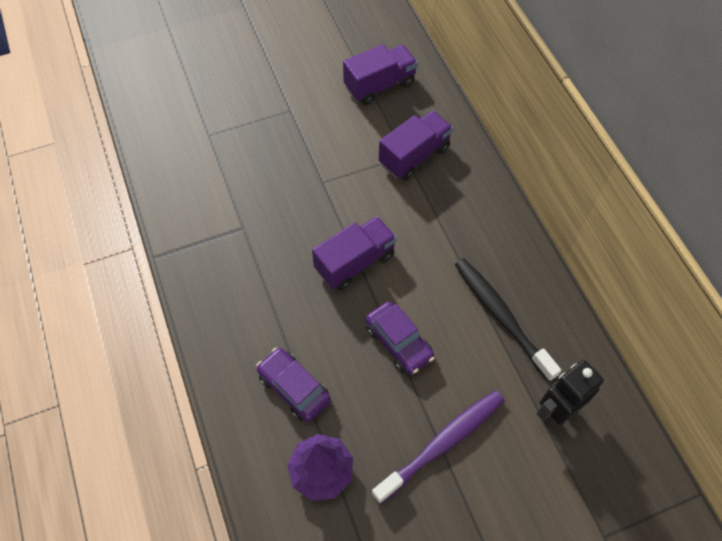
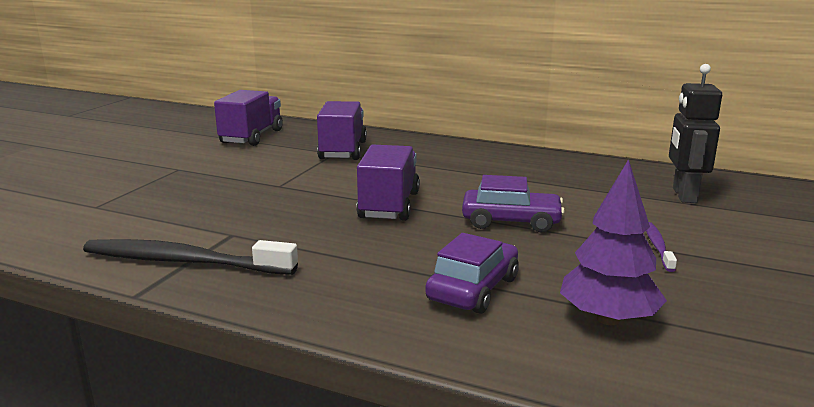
camera: 45 degrees left, 40 degrees down
(294, 388) = (473, 289): purple car -> purple car turned 120 degrees clockwise
(442, 443) = (657, 247): purple toothbrush -> purple toothbrush, size x0.48
(501, 316) = (556, 179): black toothbrush -> black toothbrush (183, 262)

